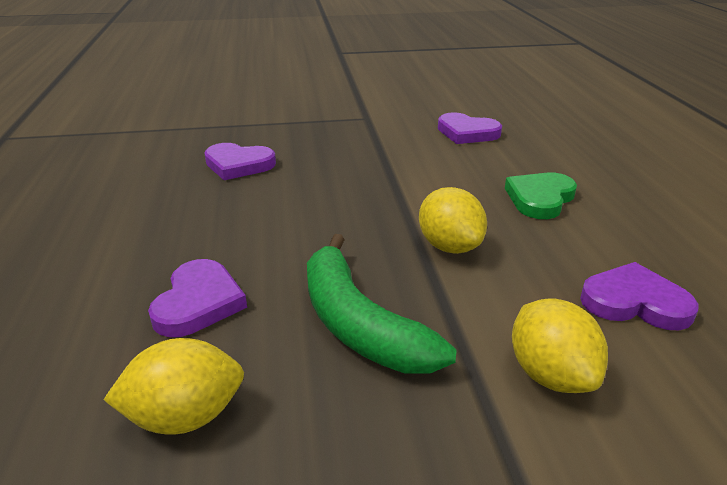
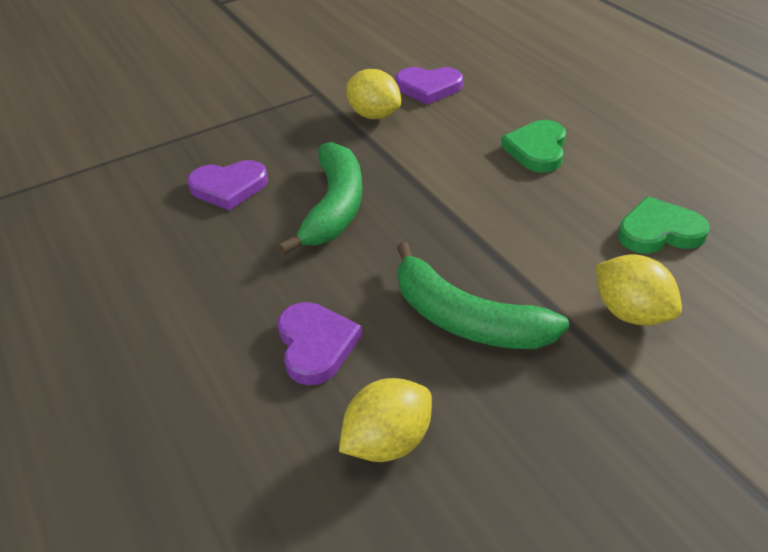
camera: 20 degrees left, 10 degrees up
(312, 198) = (334, 207): none -> green banana
(449, 246) = (491, 222): yellow lemon -> yellow lemon (374, 115)
(634, 302) = (659, 231): purple heart -> green heart

